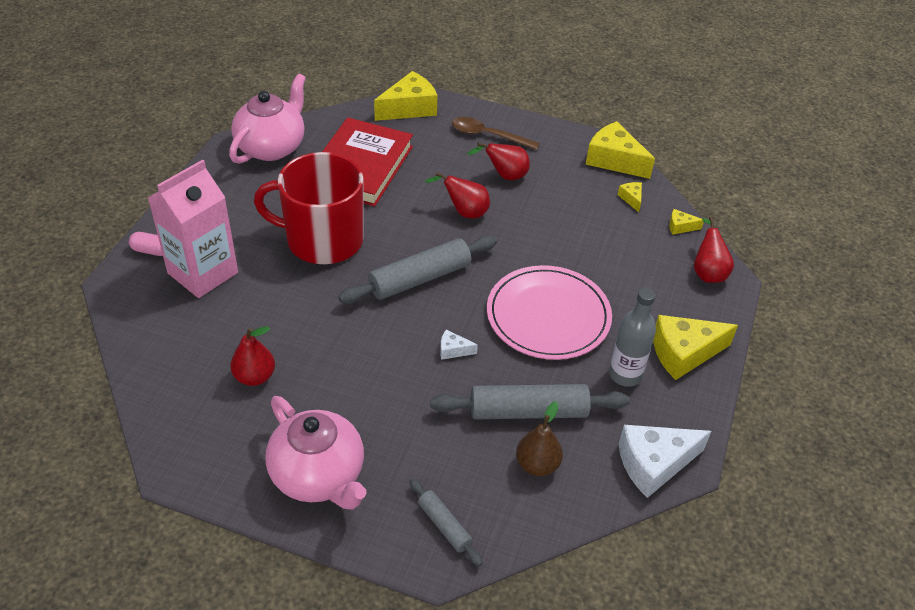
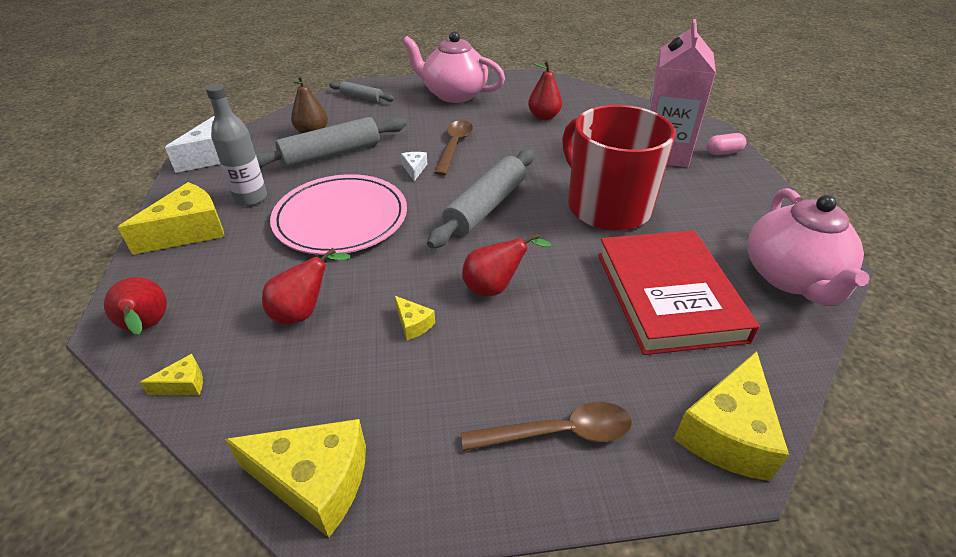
camera: 155 degrees right, 5 degrees down
(323, 240) = (607, 206): red mug -> red mug turned 105 degrees counterclockwise
(392, 368) = (454, 146): none -> brown spoon
(453, 350) = (414, 169): white cheese -> white cheese turned 75 degrees counterclockwise
(504, 176) = (481, 362): red pear -> red pear (304, 312)
(631, 199) = (269, 405): yellow cheese -> yellow cheese (413, 324)

